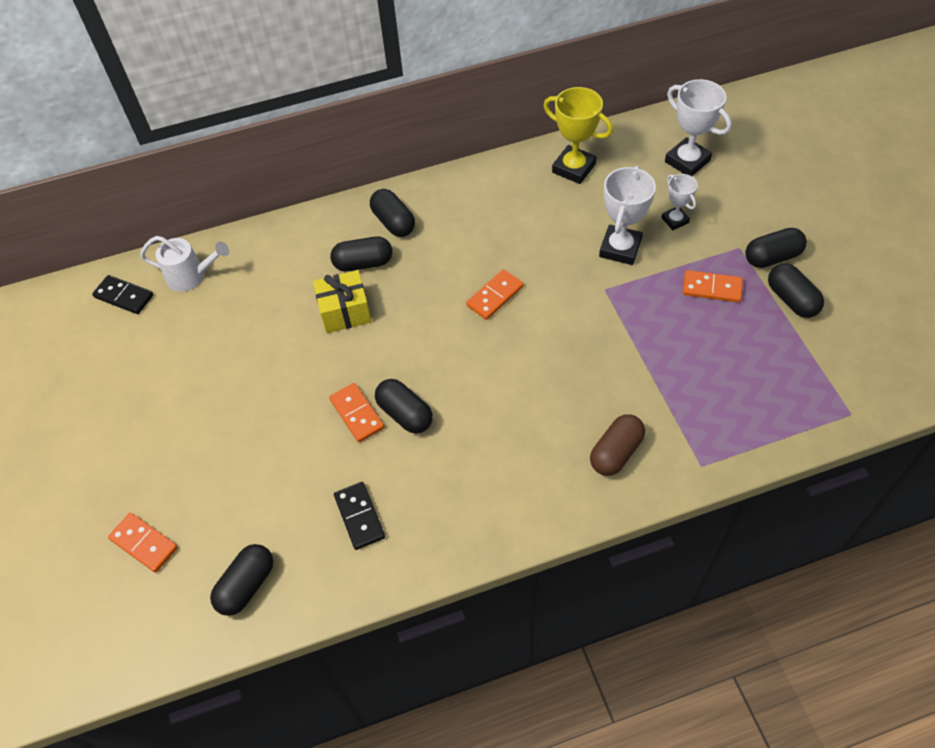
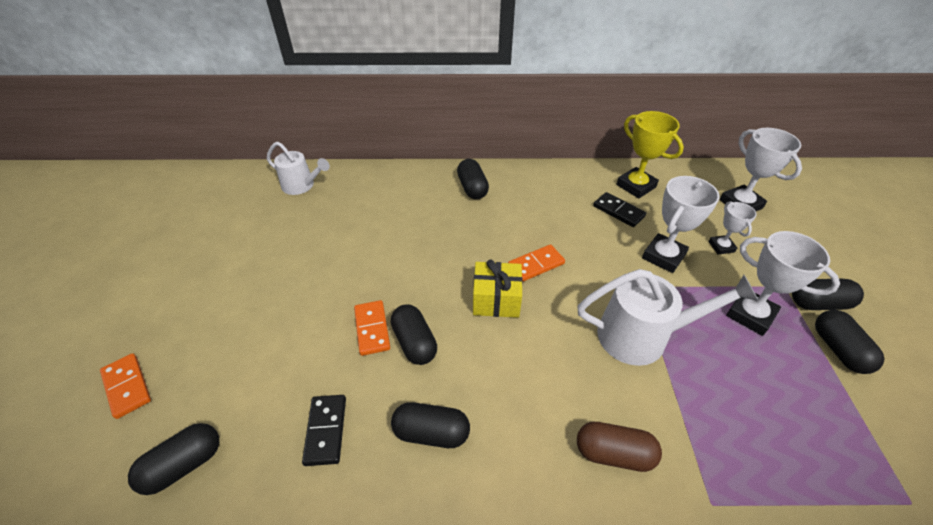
camera: 15 degrees right, 10 degrees down
(124, 296) = (246, 187): black domino -> black domino (618, 211)
(345, 312) = (403, 242): yellow gift -> yellow gift (496, 300)
(363, 263) = (435, 210): black capsule -> black capsule (431, 432)
(616, 452) = (613, 453): brown capsule -> brown capsule turned 45 degrees clockwise
(617, 340) = (642, 336): none -> white watering can
(712, 288) = (750, 315): orange domino -> white trophy

